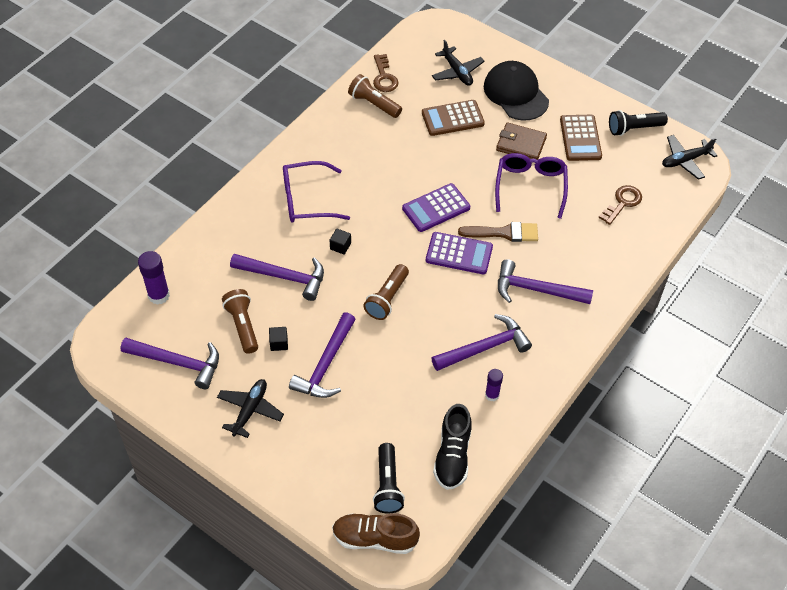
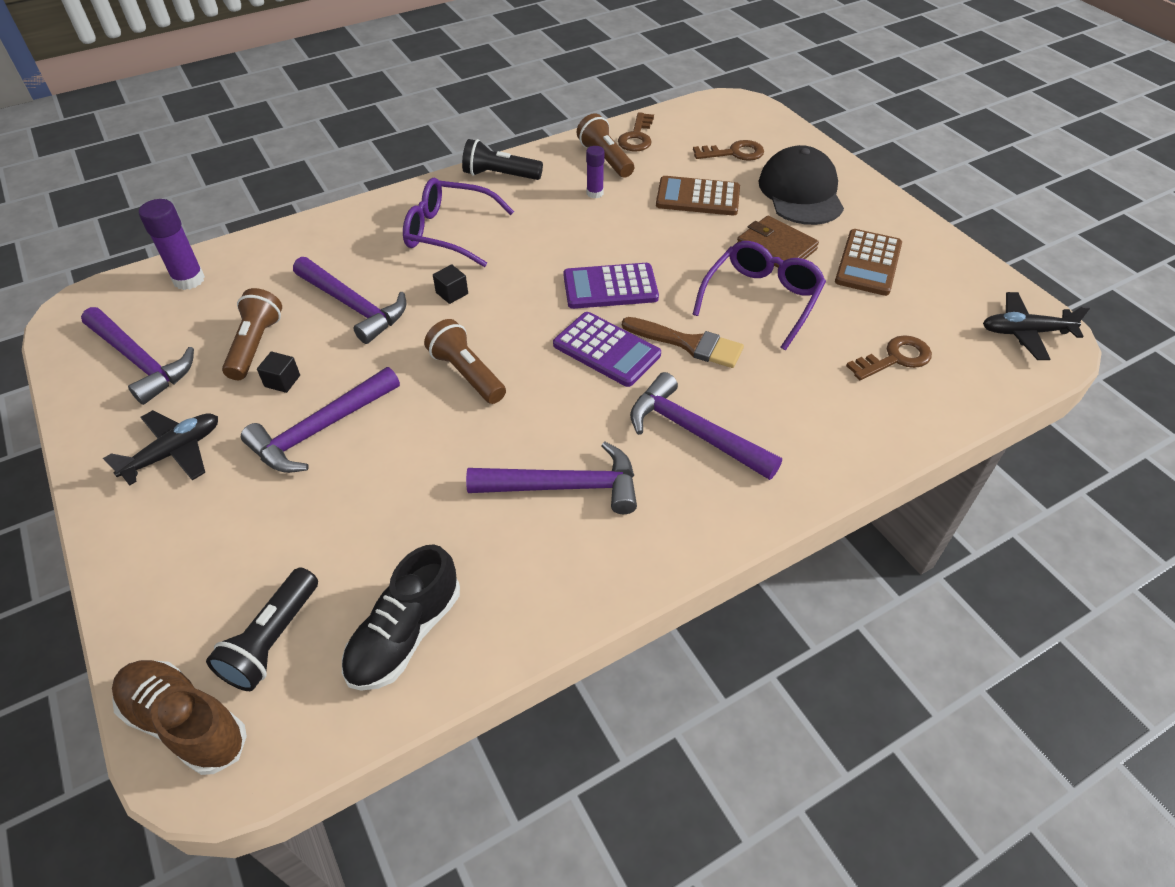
camera: 25 degrees right, 5 degrees down
(387, 298) = (467, 374): brown flashlight -> brown flashlight turned 90 degrees clockwise
(457, 72) = (734, 153): black plane -> brown key
(492, 395) = (530, 561): purple glue stick -> purple glue stick (595, 193)
(634, 128) = (957, 272): black flashlight -> black flashlight (500, 175)

